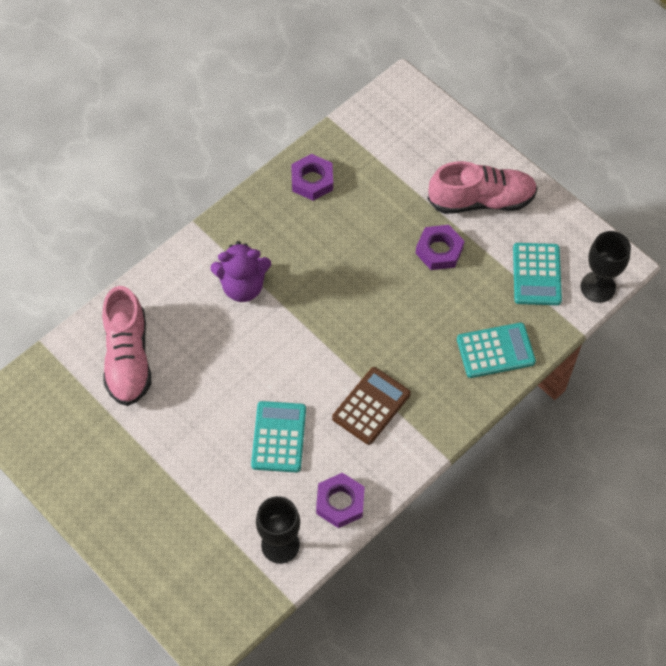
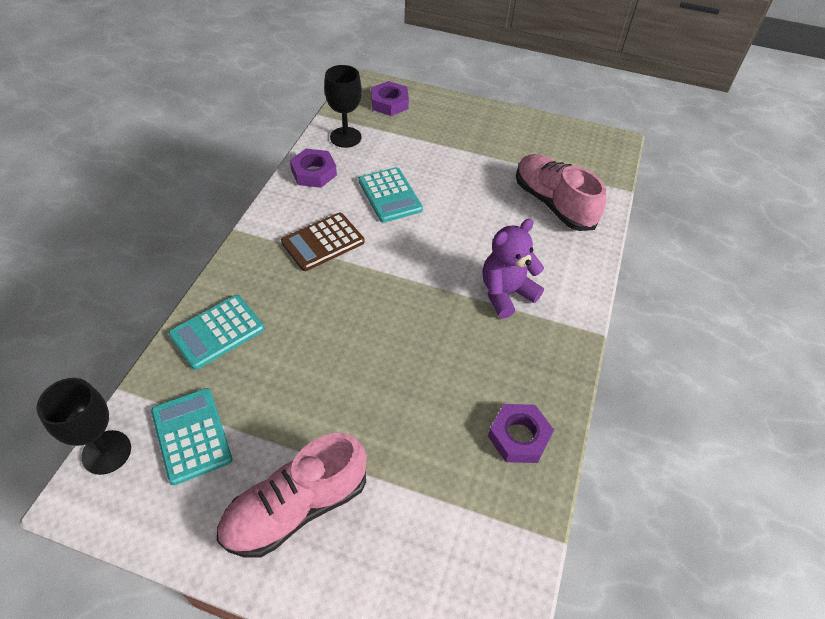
camera: 150 degrees right, 10 degrees down
(371, 406) = (323, 242): brown calculator -> brown calculator turned 45 degrees clockwise
(439, 250) = (323, 415): purple nut -> purple nut (389, 103)

